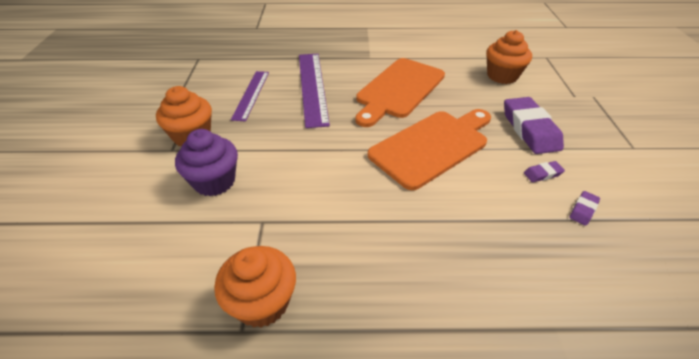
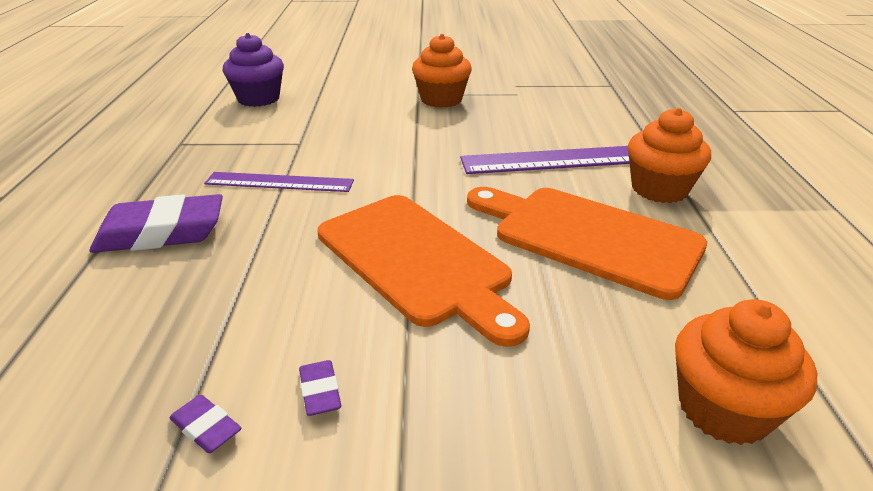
camera: 90 degrees right, 10 degrees down
(214, 181) = (364, 117): purple cupcake -> purple cupcake (258, 99)
(251, 94) = (533, 121): purple ruler -> purple ruler (279, 182)
(262, 302) = (201, 149): orange cupcake -> orange cupcake (659, 189)
(530, 129) = (472, 409): purple eraser -> purple eraser (161, 233)

